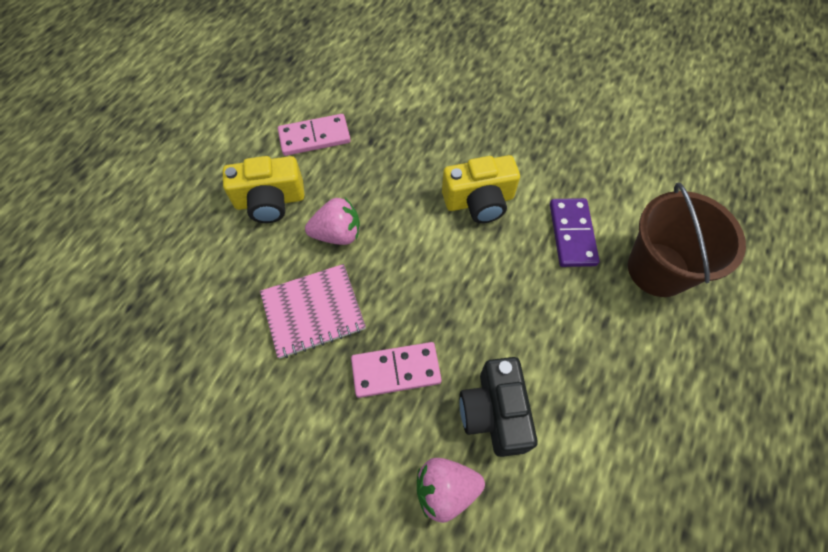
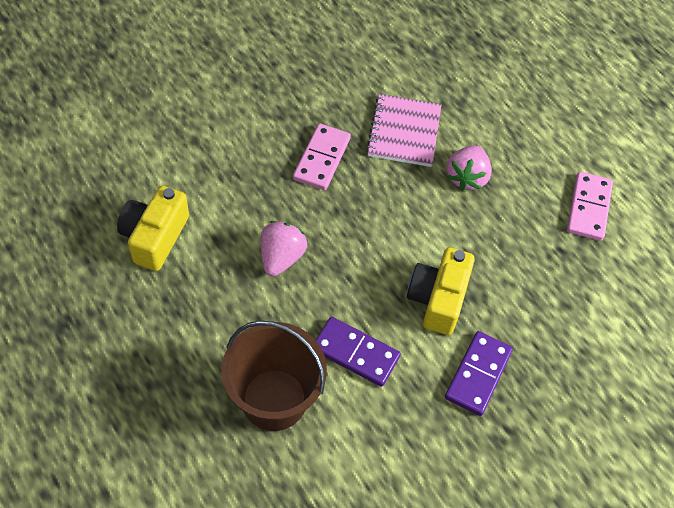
camera: 115 degrees right, 5 degrees down
(270, 201) = (529, 147): yellow camera -> yellow camera (155, 237)
(445, 489) = (222, 145): pink strawberry -> pink strawberry (281, 257)
(494, 412) = (248, 200): black camera -> none
(522, 149) = (478, 374): none -> purple domino

